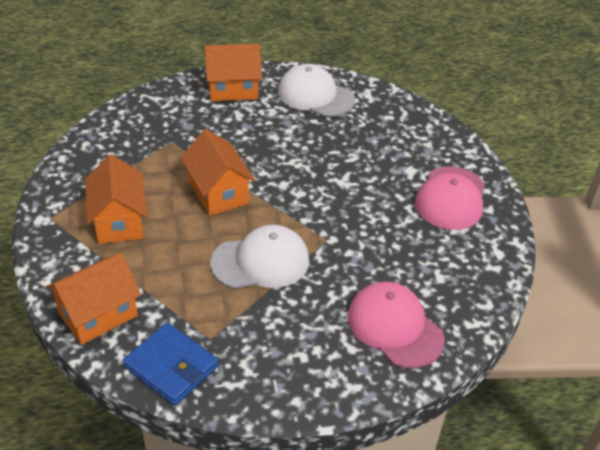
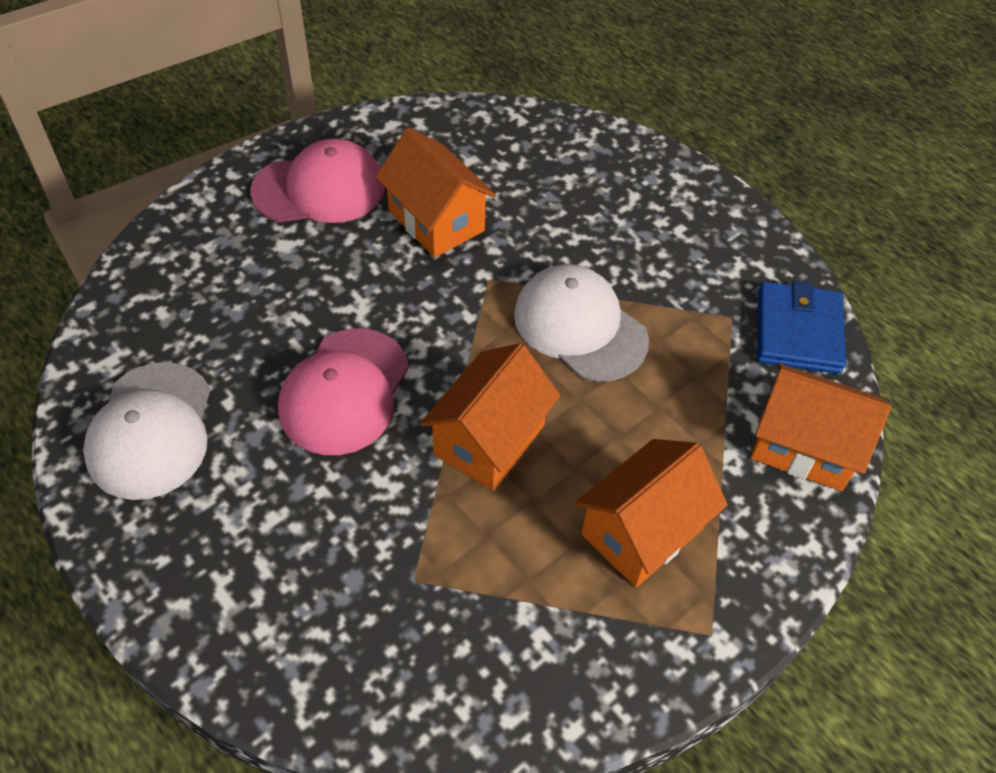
camera: 120 degrees left, 10 degrees up
(233, 89) = (198, 568): orange house -> orange house (436, 220)
(395, 327) = (576, 172): pink cap -> pink cap (344, 391)

